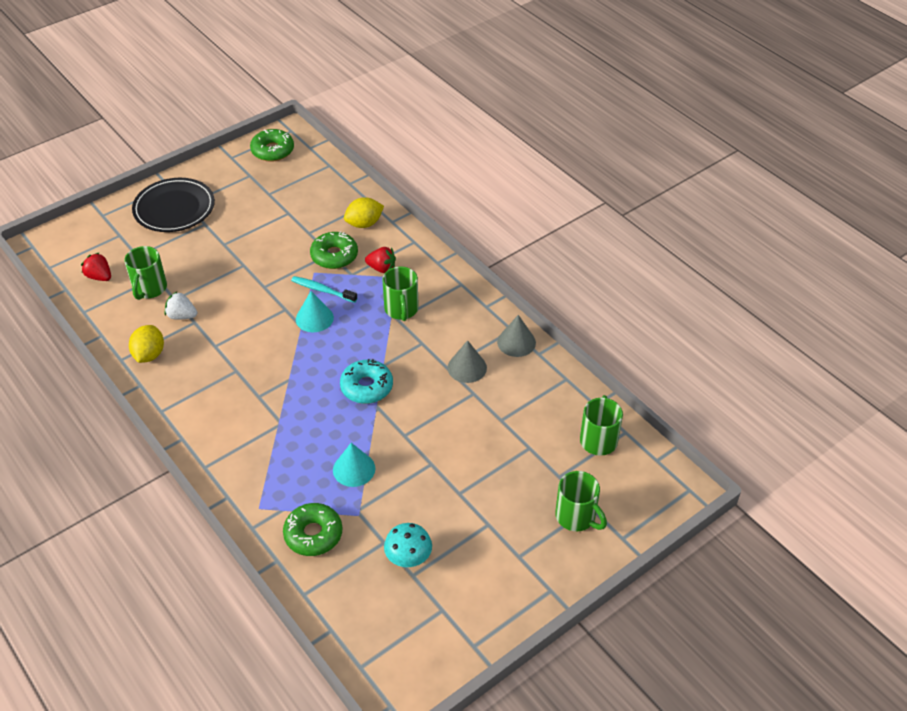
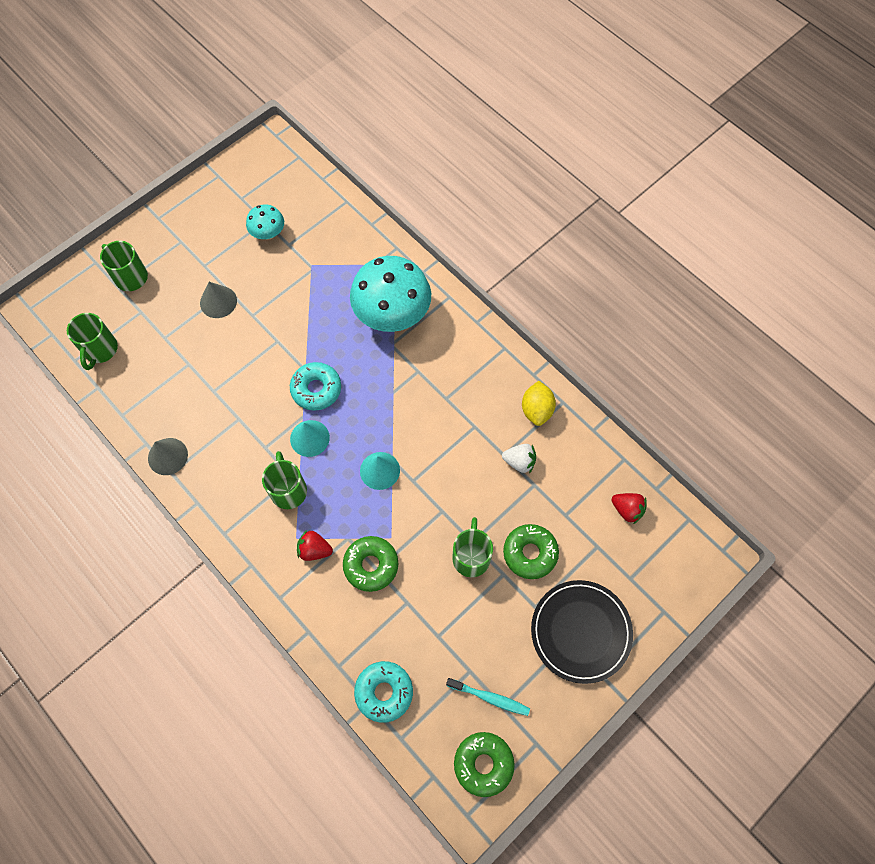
camera: 175 degrees right, 20 degrees up
(149, 289) = (566, 496): green mug -> green mug (471, 557)
(273, 453) = (392, 314): none -> turquoise mushroom
(313, 534) = (346, 246): green donut -> green donut (530, 553)
(322, 290) = (377, 511): turquoise toothbrush -> turquoise toothbrush (490, 698)
(337, 187) = (384, 692): none -> turquoise donut
(354, 469) = (319, 304): turquoise cone -> turquoise cone (309, 438)
(364, 224) = (342, 624): yellow lemon -> none
(467, 367) = (219, 420): grey cone -> grey cone (218, 301)

